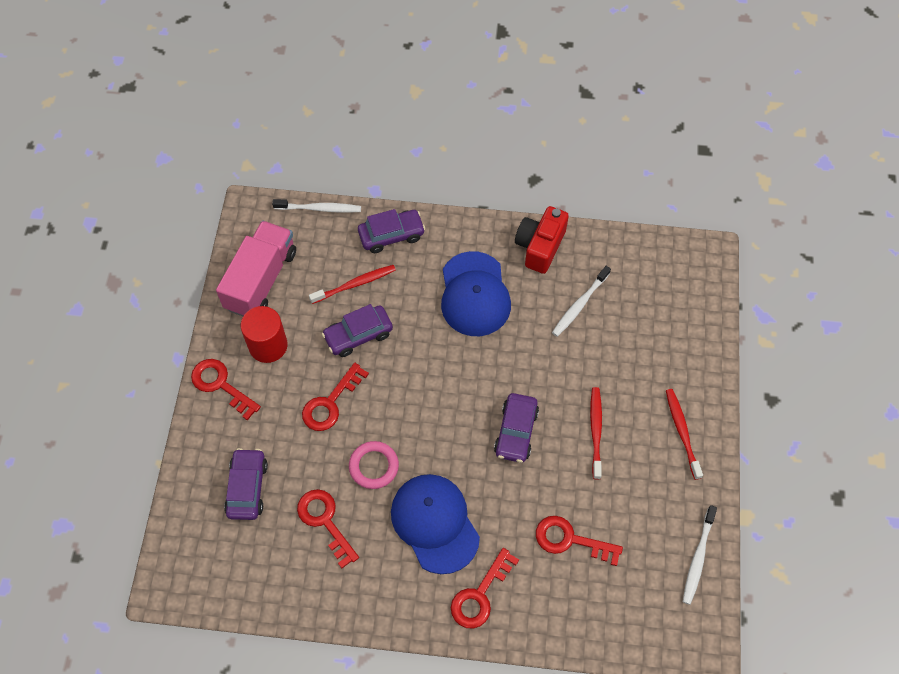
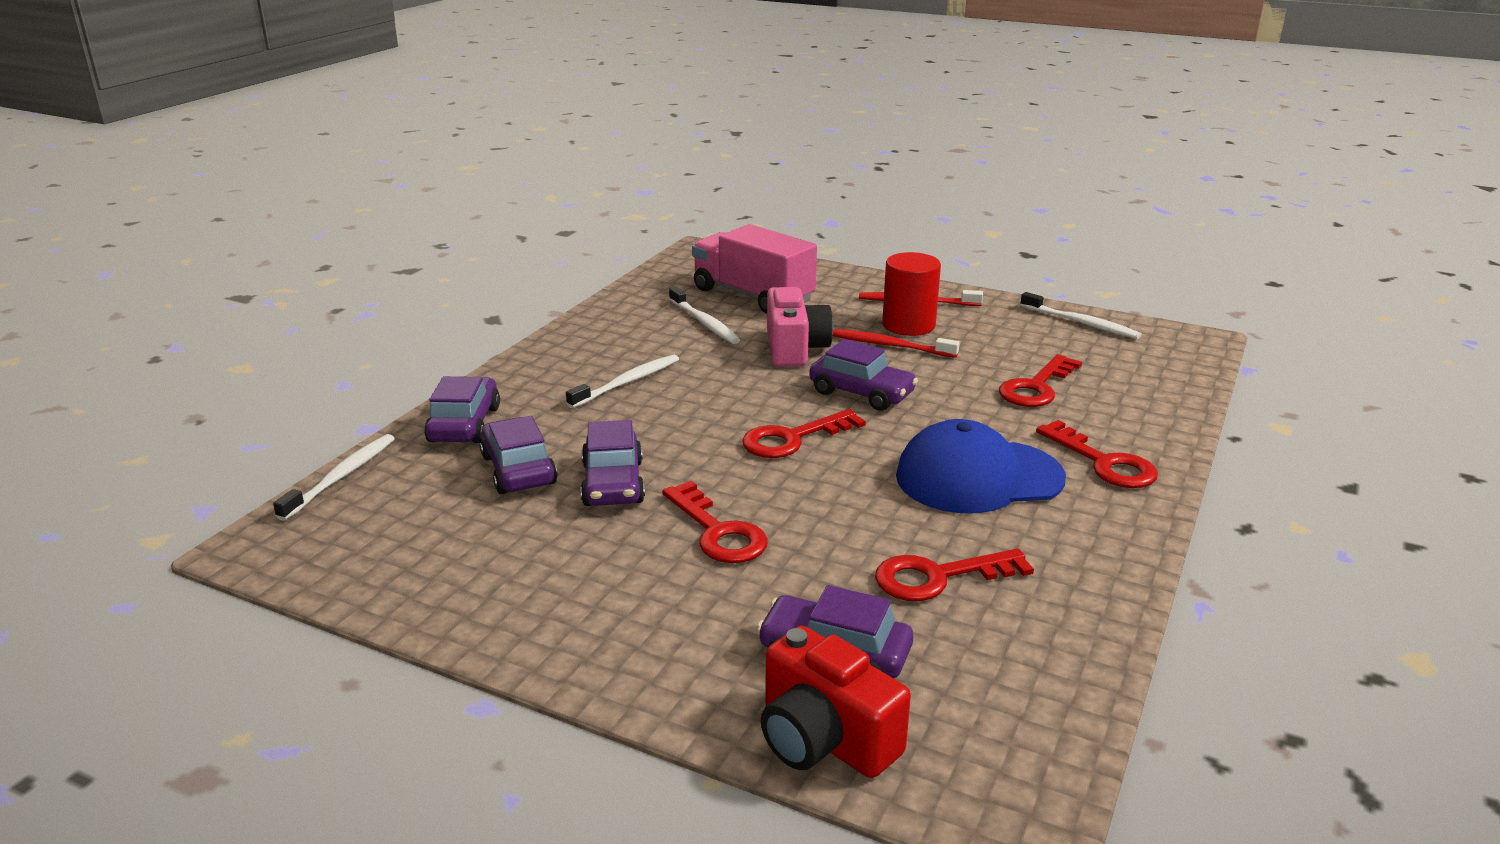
camera: 70 degrees left, 35 degrees down
(221, 385) = (593, 650): red key -> red key (793, 439)
(261, 280) = (414, 561): pink truck -> pink truck (752, 296)
(268, 345) = (555, 577): red cylinder -> red cylinder (908, 325)
(355, 284) = (518, 470): red toothbrush -> purple car
(374, 466) = (858, 511): pink ring -> none
(474, 294) = (627, 382): blue cap -> white toothbrush
(540, 246) = (597, 330): red camera -> red camera (824, 739)
(563, 373) = (795, 349): none -> pink camera

